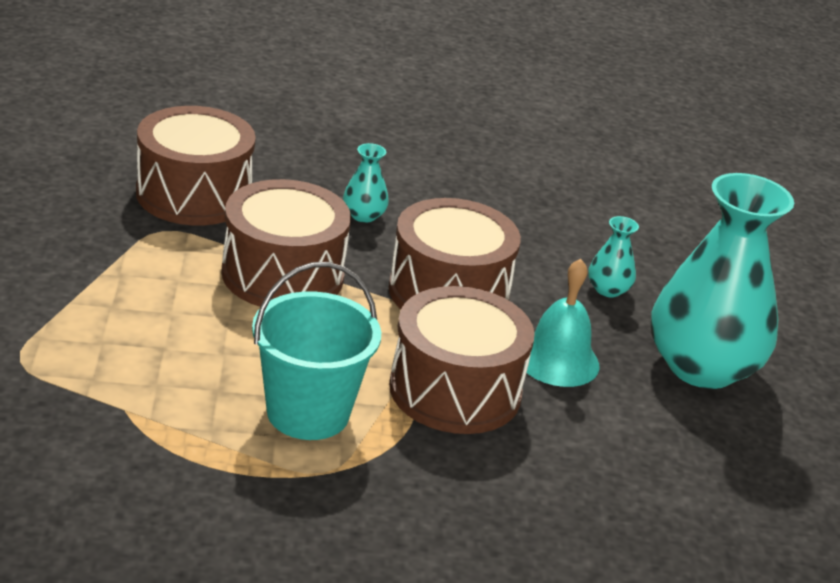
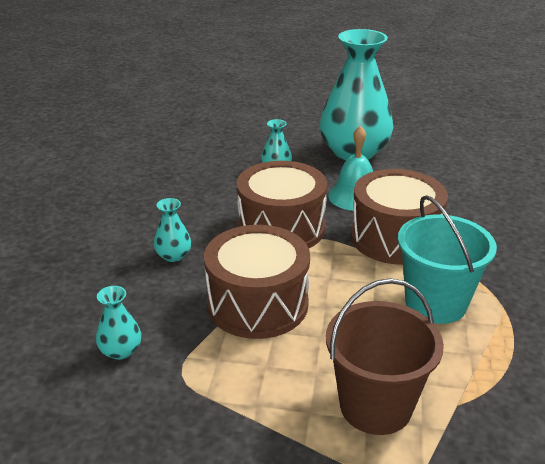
camera: 75 degrees left, 0 degrees up
(120, 350) = (375, 406): none -> brown bucket
(193, 194) = (121, 350): brown drum -> turquoise vase

